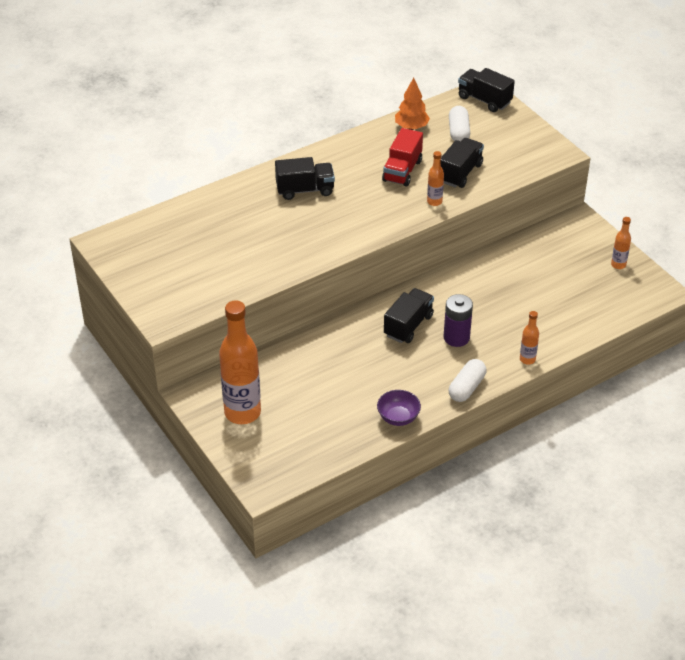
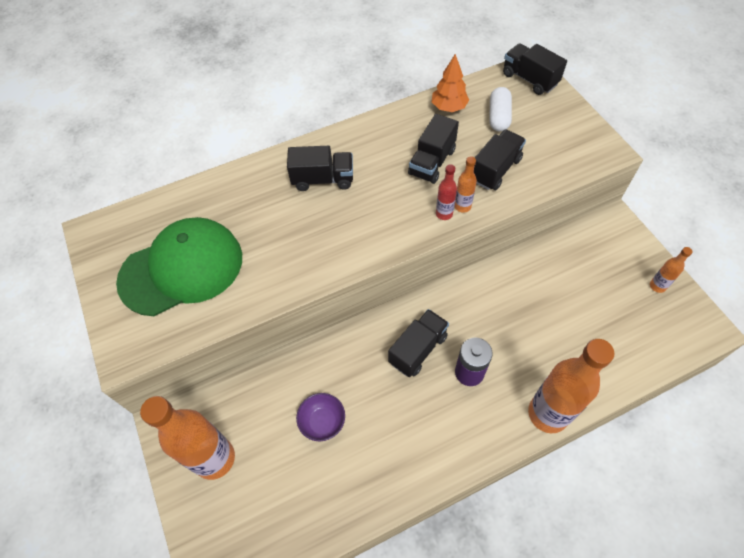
camera: 10 degrees right, 15 degrees up
(194, 262) = (182, 269): none -> green cap
(398, 417) = (389, 488): purple bowl -> purple bowl (322, 422)
(402, 171) = (432, 162): red truck -> black truck
(419, 208) = (444, 214): none -> red bottle
(467, 388) = (474, 450): white capsule -> none
(527, 359) = (548, 414): orange bottle -> orange bottle, size x2.21

